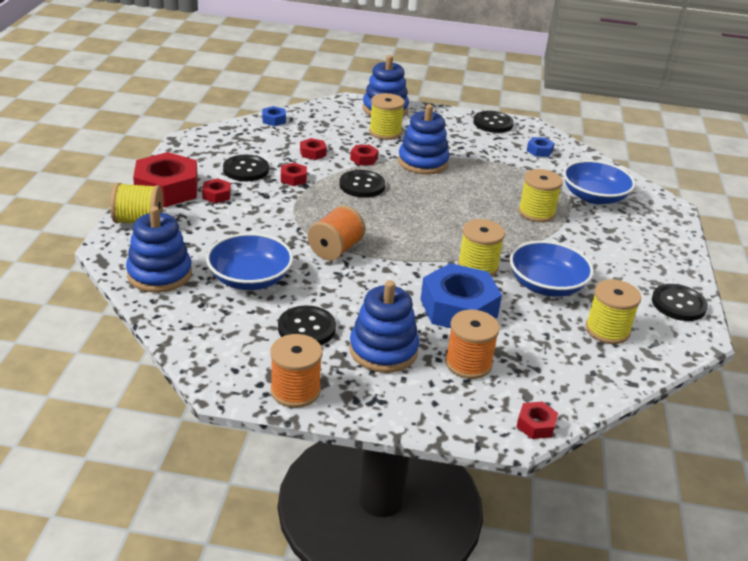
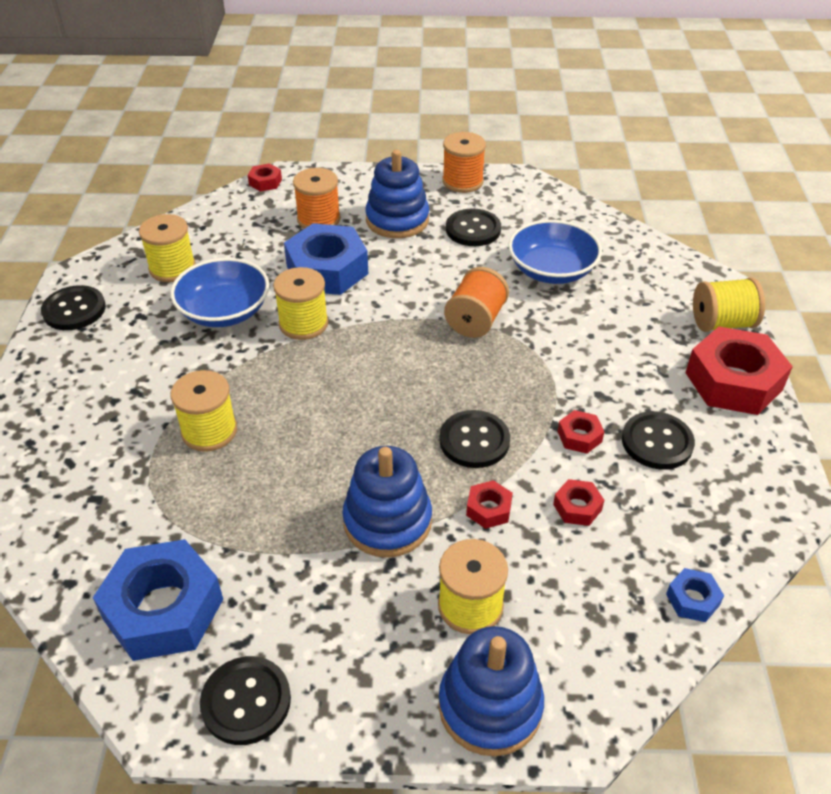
camera: 175 degrees right, 10 degrees up
(159, 274) = (644, 261): blue stacking toy -> none
(216, 195) = (663, 382): red nut -> none
(539, 151) = (163, 609): blue nut -> blue nut, size x2.23
(594, 197) = (103, 486): blue bowl -> none

